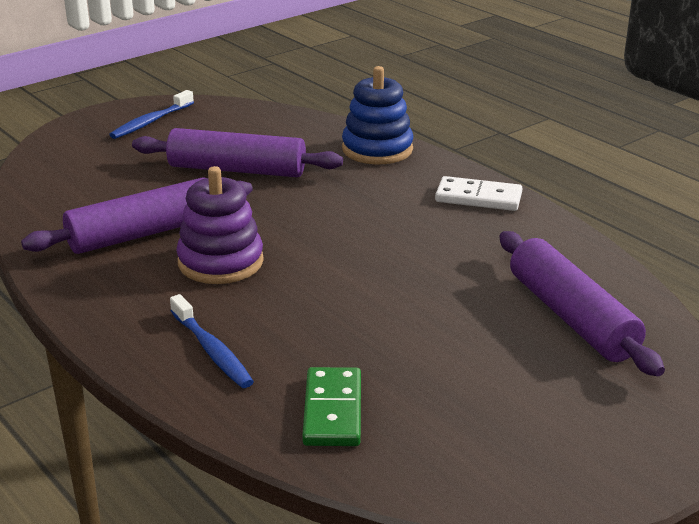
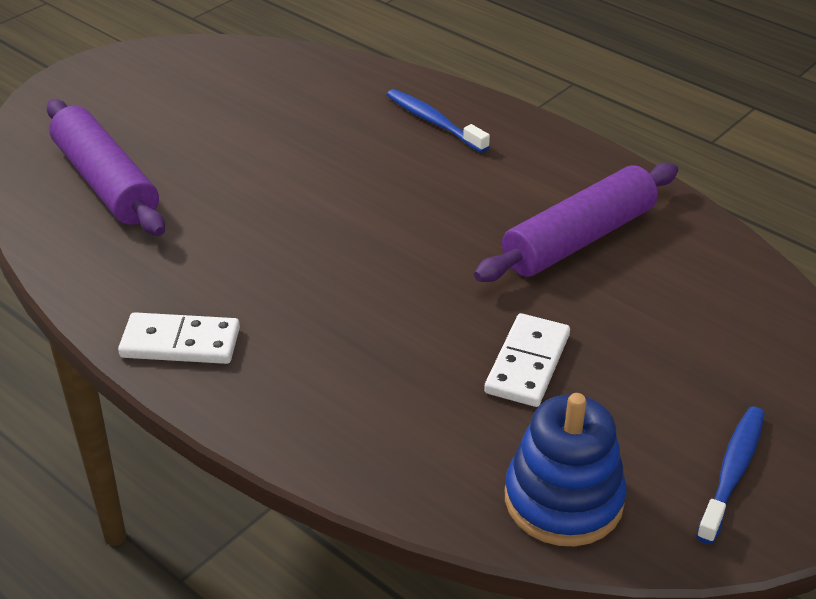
camera: 170 degrees right, 10 degrees up
(220, 262) = (472, 210): purple stacking toy -> none
(237, 170) = (527, 363): purple rolling pin -> white domino
(333, 411) = (318, 87): green domino -> none
(377, 149) = (332, 438): blue stacking toy -> blue stacking toy (563, 500)

